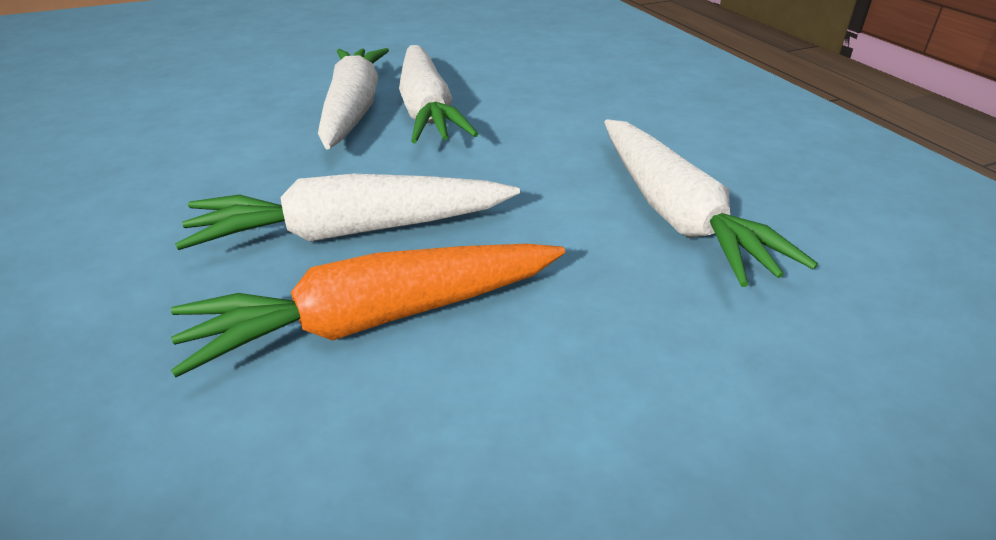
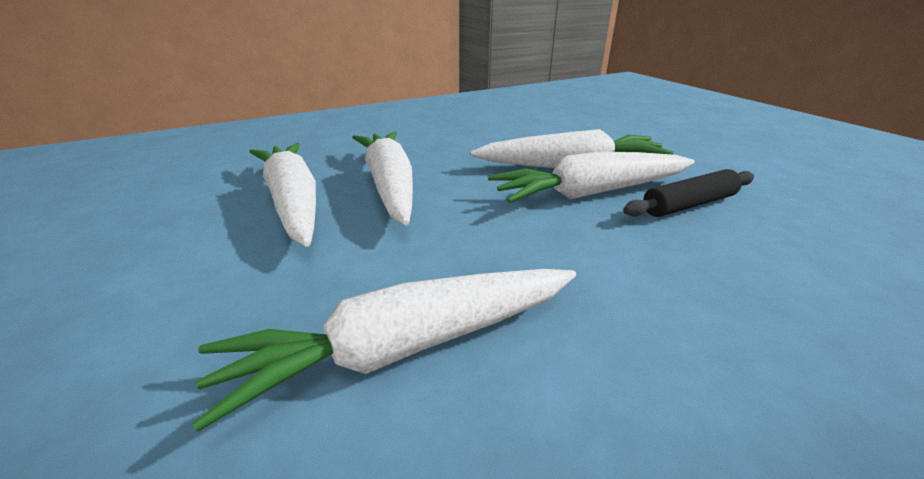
camera: 85 degrees right, 5 degrees down
(376, 320) = (293, 202): orange carrot -> white carrot
(464, 76) = (689, 204): none -> black rolling pin

